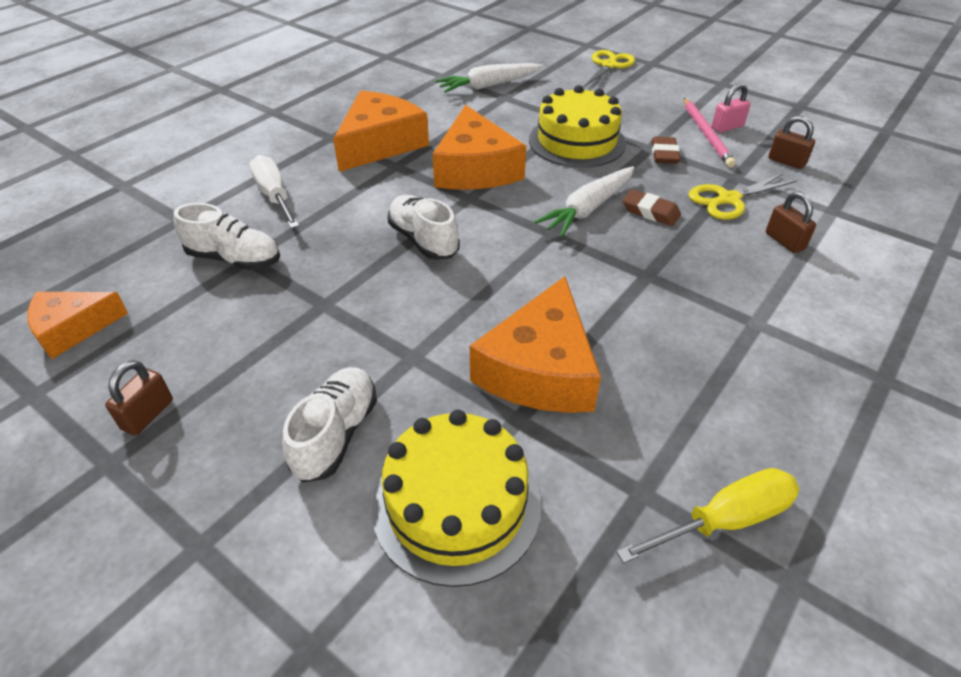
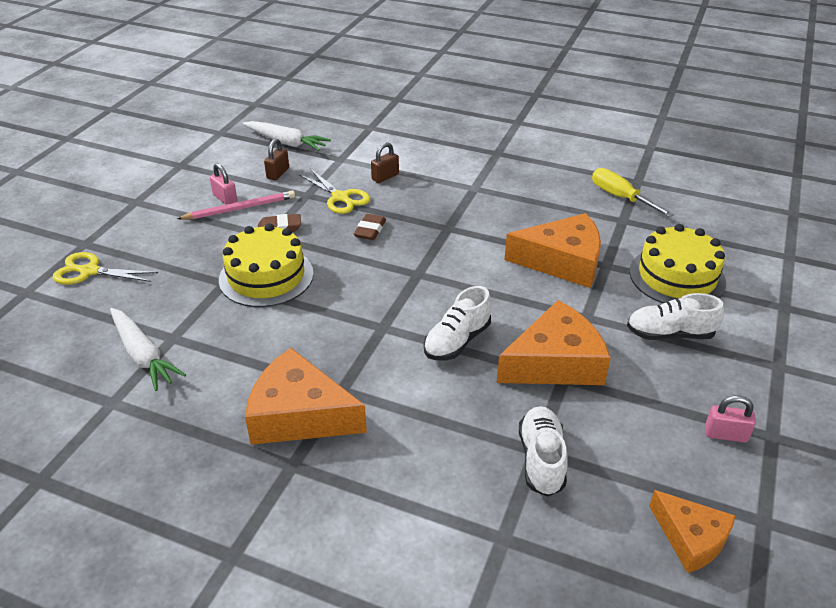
camera: 105 degrees left, 5 degrees down
(148, 415) = (725, 434): brown padlock -> pink padlock
(275, 196) = (431, 470): white screwdriver -> none
(475, 169) = (333, 332): orange cheese -> orange cheese (555, 362)
(588, 209) = (376, 259): white carrot -> white carrot (286, 142)

